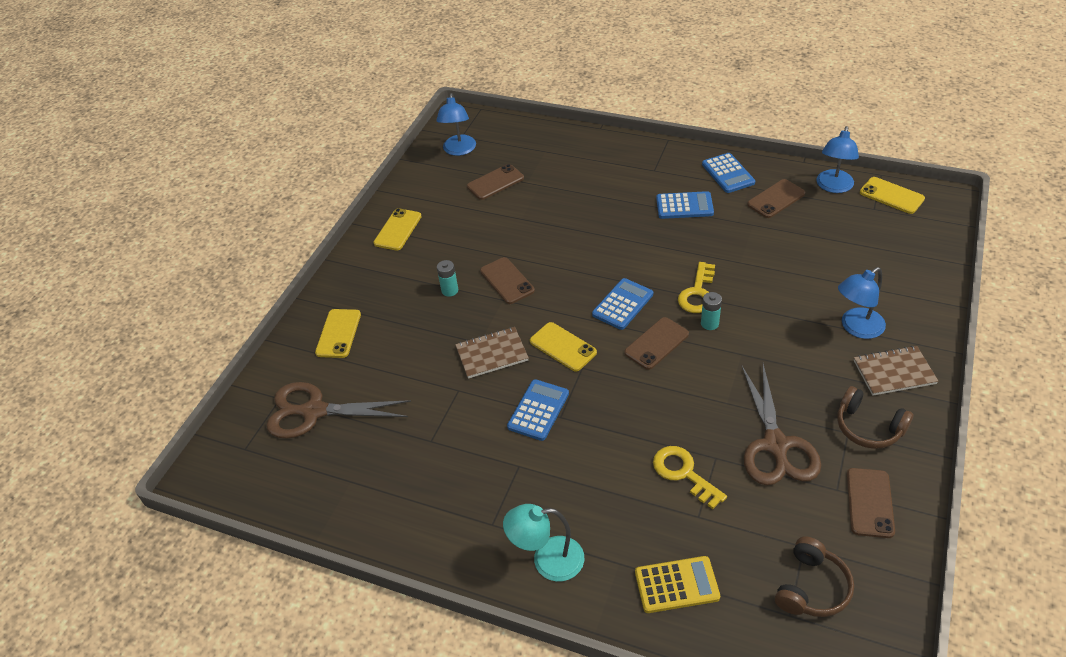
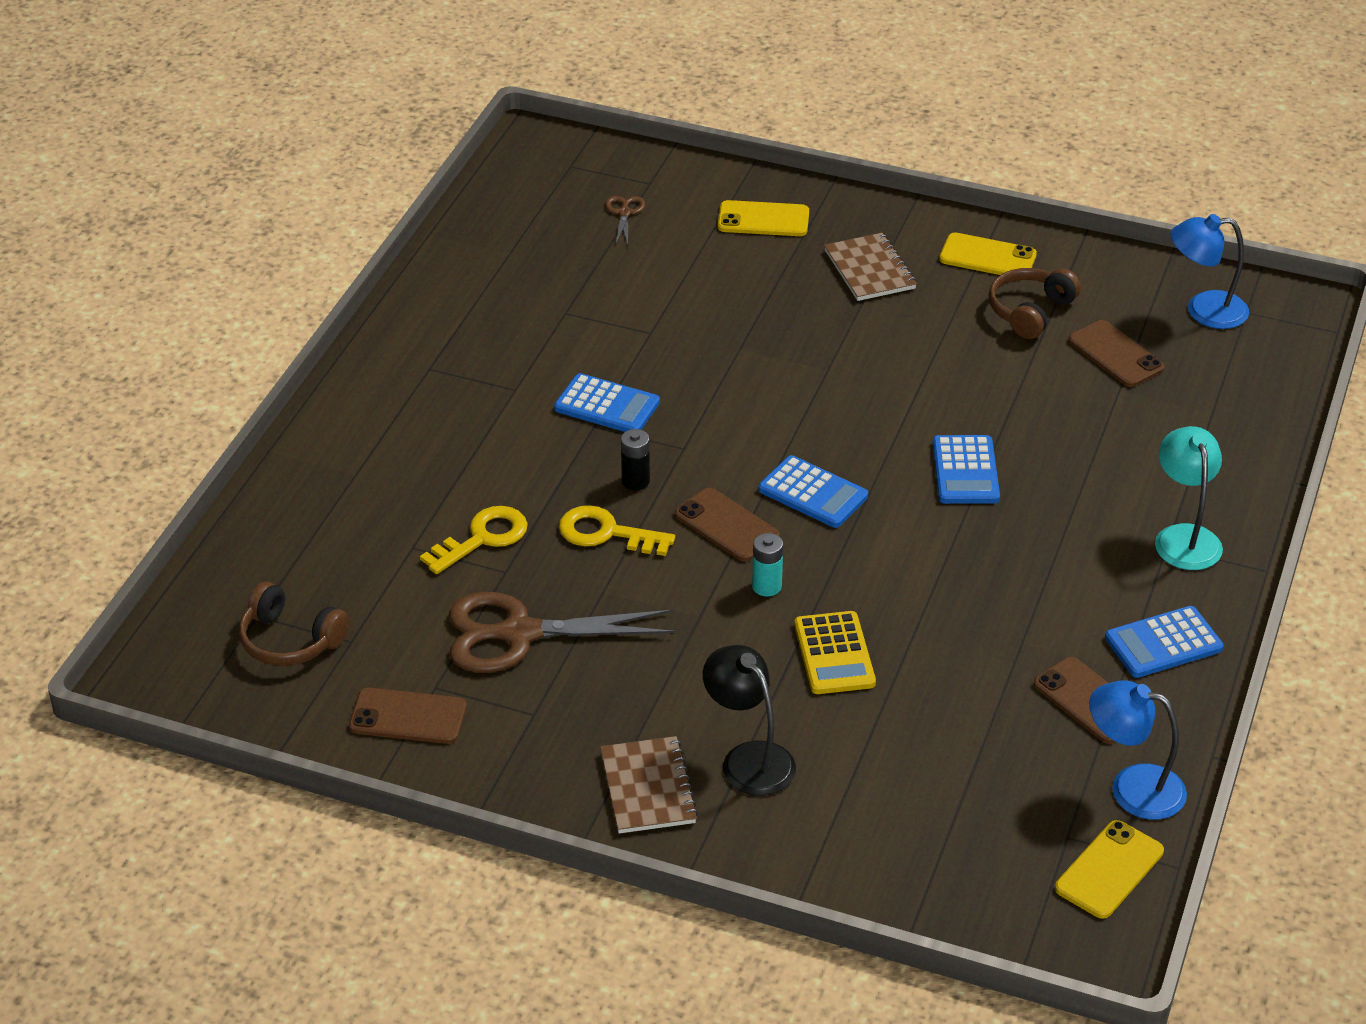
camera: 85 degrees right, 5 degrees down
(314, 411) = (624, 213): brown scissors -> brown scissors, size x0.44
(450, 290) = (848, 316): turquoise battery -> none
(492, 354) = (715, 361): brown notebook -> brown notebook (869, 270)
(507, 281) = (868, 372): brown phone -> none
(547, 560) = (370, 414): turquoise lamp -> turquoise lamp (1184, 537)
(563, 347) = (725, 429): yellow phone -> none
(617, 391) = (635, 481): none -> black battery
(676, 585) = (316, 521): yellow calculator -> yellow calculator (834, 654)
(684, 206) = (1062, 578): blue calculator -> blue calculator (965, 471)
(698, 293) = (837, 578): yellow key -> yellow key (607, 533)
(856, 328) = (749, 758): blue lamp -> black lamp
(868, 427) = (540, 738): brown headphones -> brown headphones (1030, 311)

